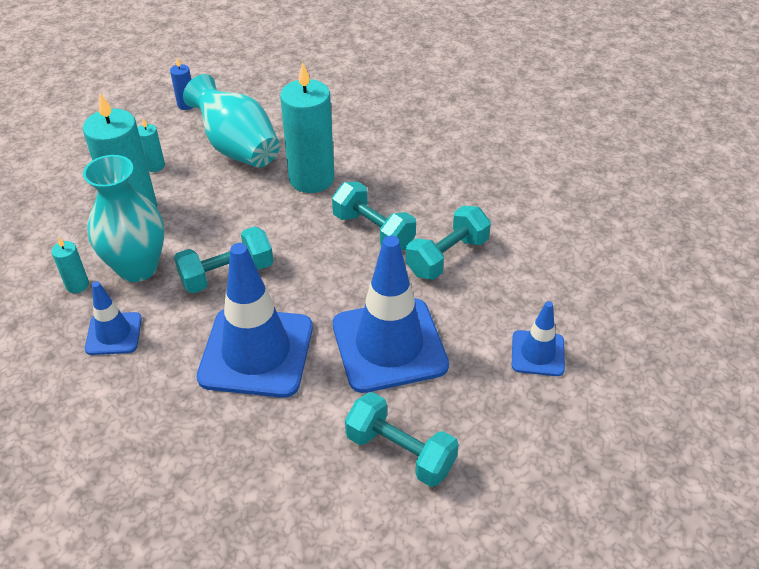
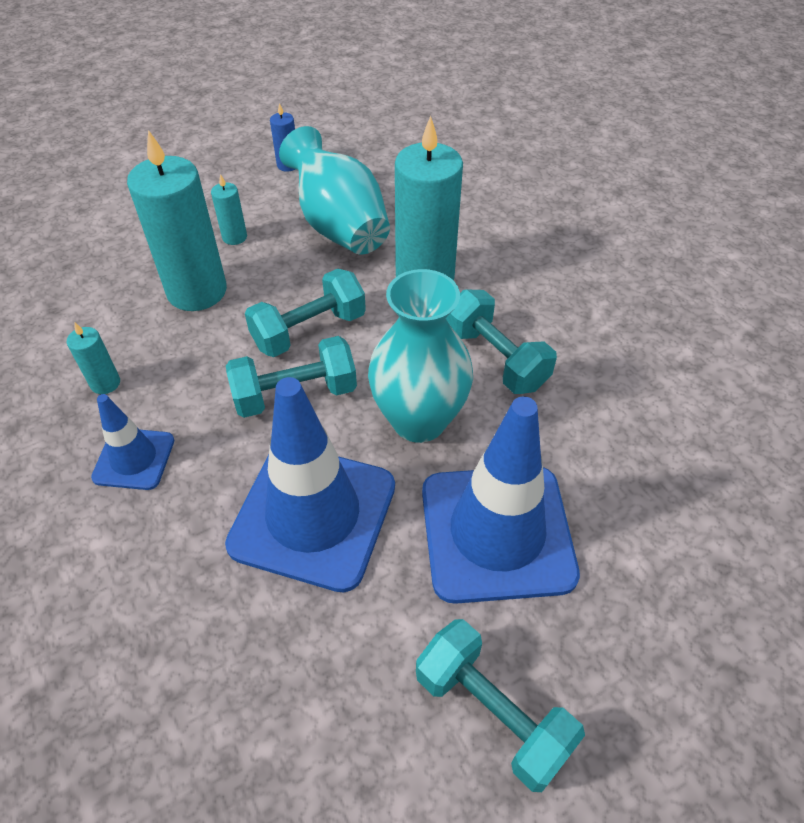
camera: 10 degrees right, 5 degrees up
(137, 267) = (184, 369): turquoise vase -> turquoise vase (419, 420)
(447, 257) = (591, 409): turquoise dumbbell -> turquoise dumbbell (309, 330)
(537, 353) = (711, 579): blue traffic cone -> none

